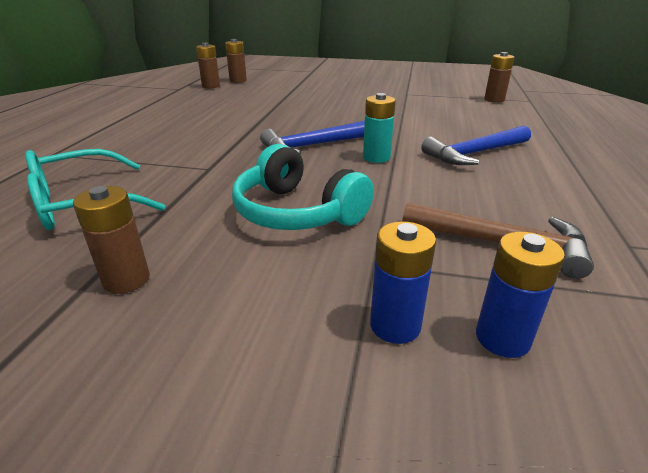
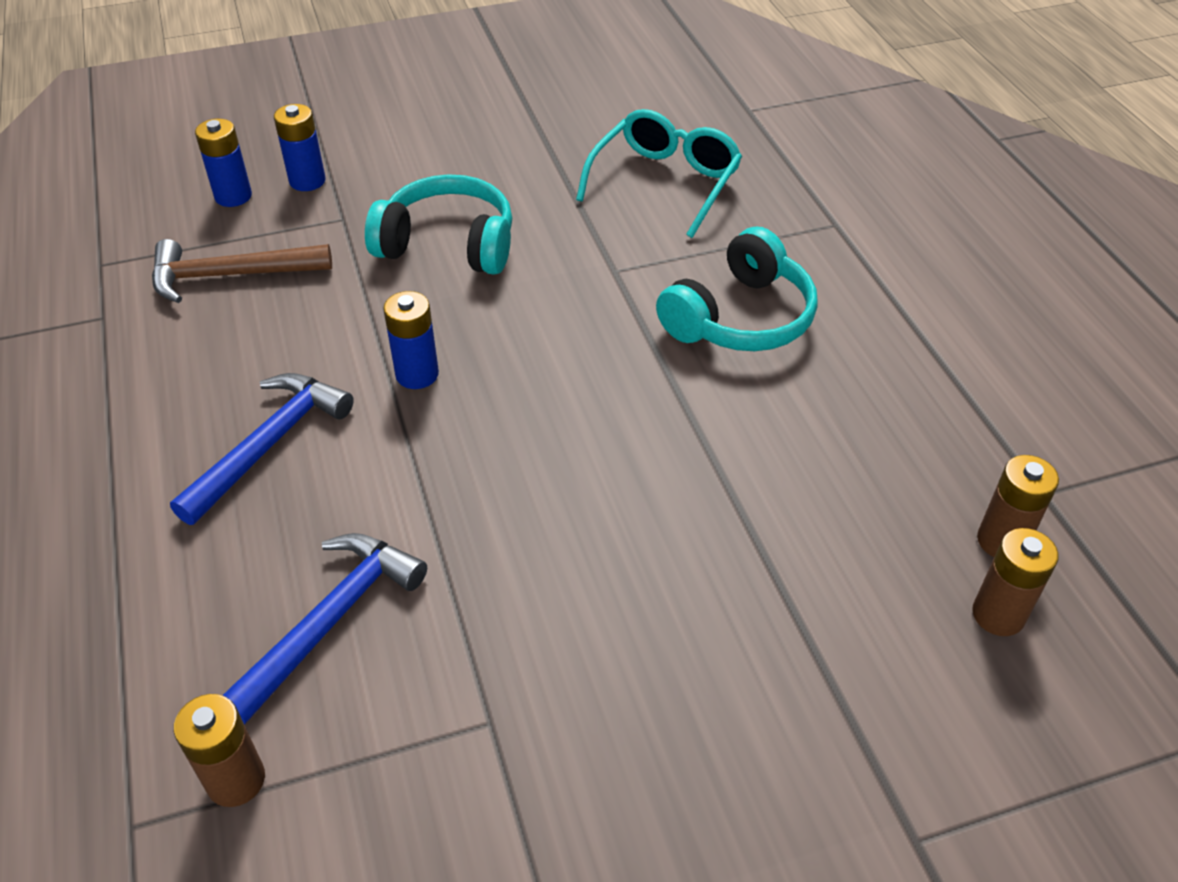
camera: 150 degrees right, 15 degrees up
(126, 280) = (519, 146): brown battery -> none
(183, 137) = (740, 317): none -> turquoise headphones
(314, 145) = (528, 371): blue hammer -> blue hammer (331, 620)
(376, 157) = (417, 374): turquoise battery -> blue battery

